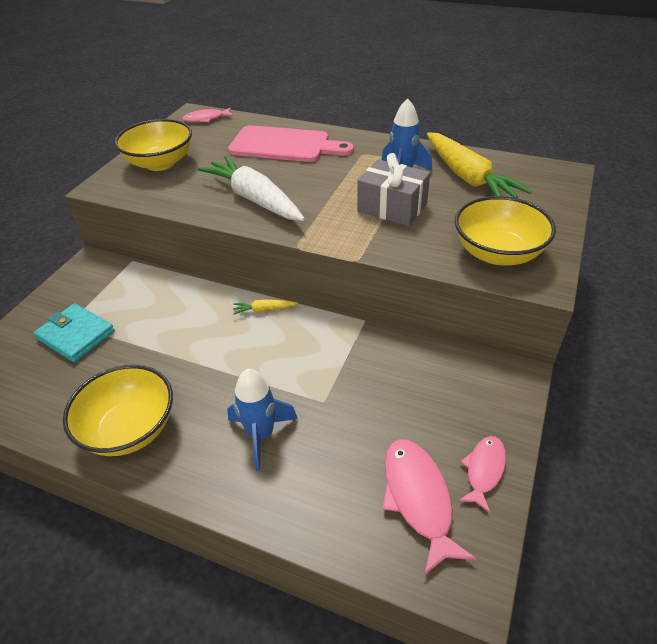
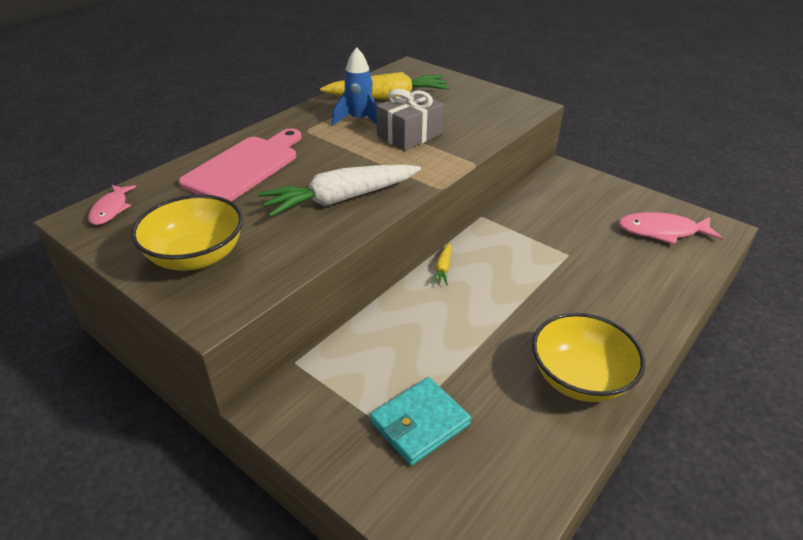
camera: 75 degrees left, 5 degrees down
(261, 435) = (599, 293): blue rocket -> none
(484, 470) = (641, 202): pink fish -> none
(497, 253) = (495, 111): yellow bowl -> none

